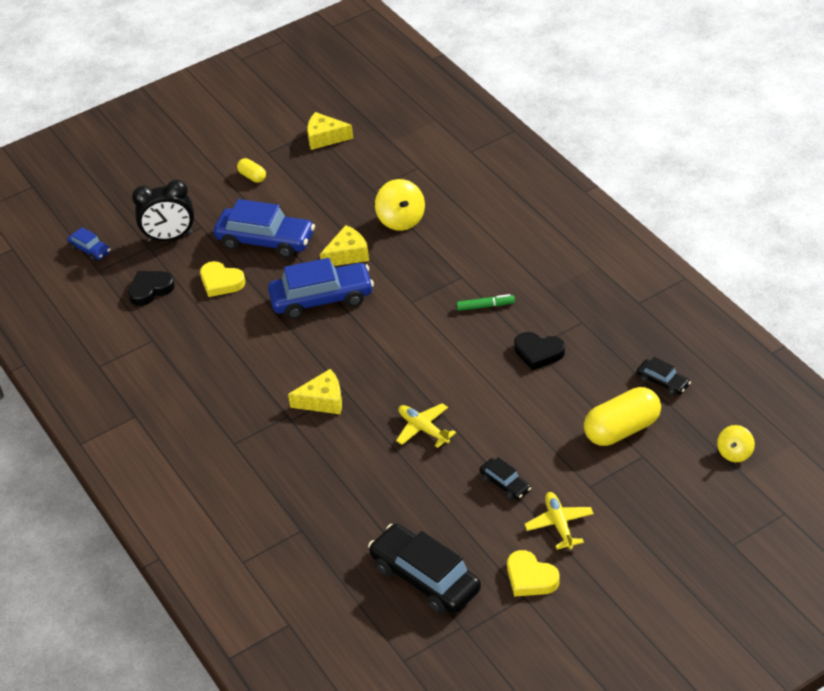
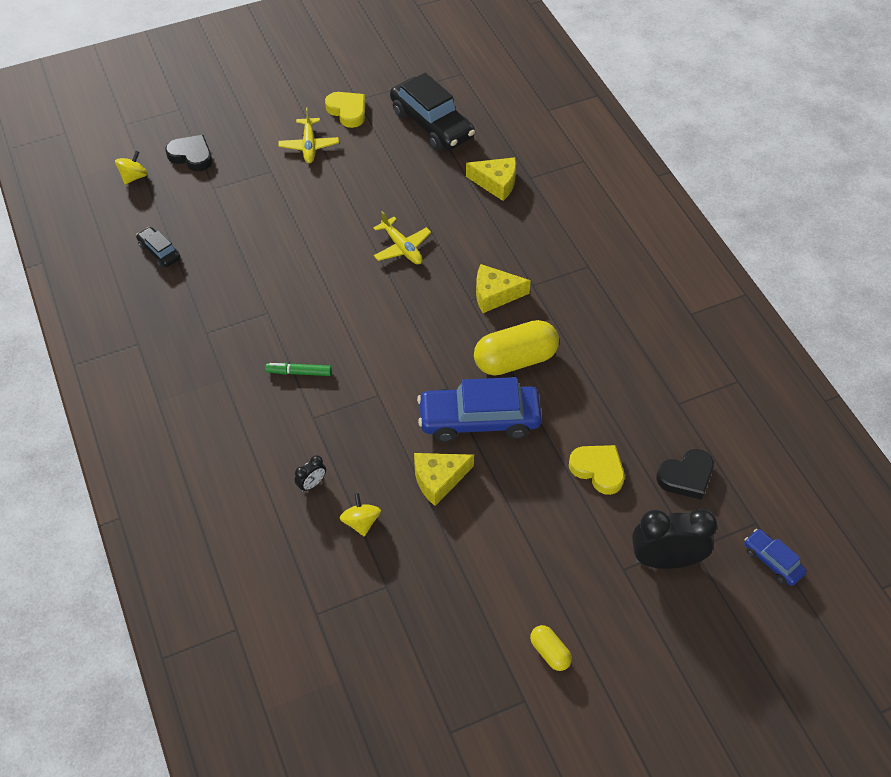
camera: 175 degrees left, 10 degrees up
(265, 241) = (539, 525): blue car -> none
(325, 137) = (435, 713): yellow cheese -> yellow cheese (496, 183)
(401, 220) = (361, 522): yellow spinning top -> yellow spinning top, size x0.63
(446, 235) = (312, 484): none -> black clock
(505, 484) = (343, 185): black car -> none
(538, 353) = (264, 305): black heart -> black heart (191, 156)
(622, 429) = (220, 214): yellow capsule -> yellow capsule (515, 360)

